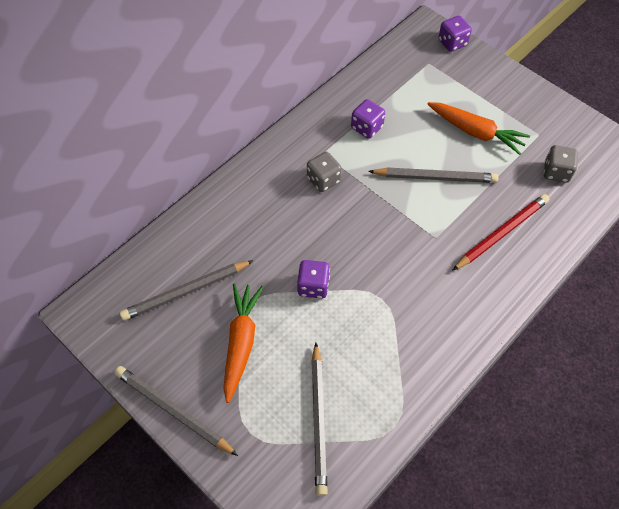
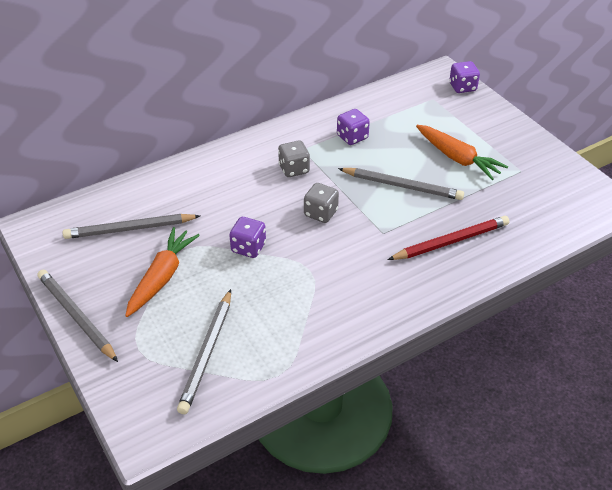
camera: 15 degrees right, 15 degrees down
(556, 172) = (527, 203): grey dice -> grey dice (321, 213)

